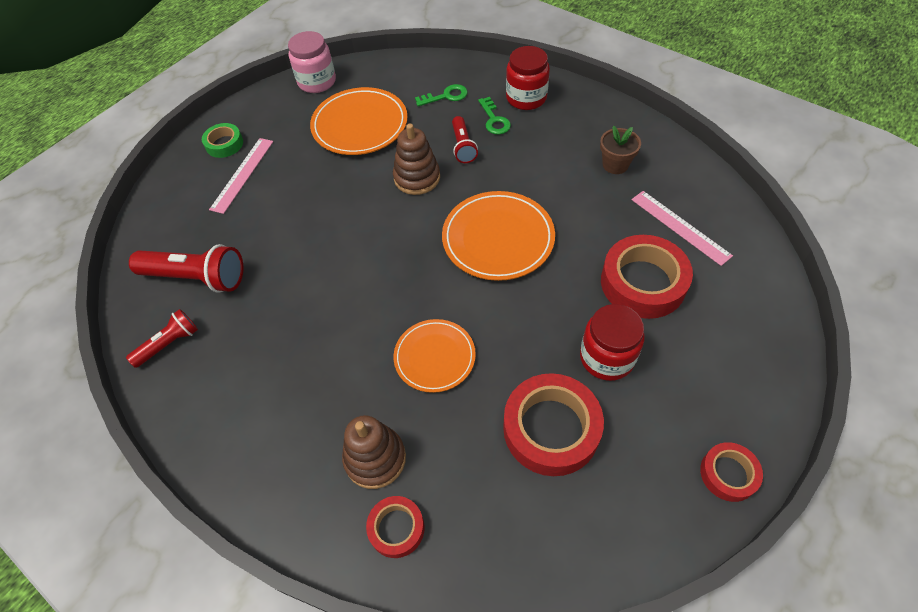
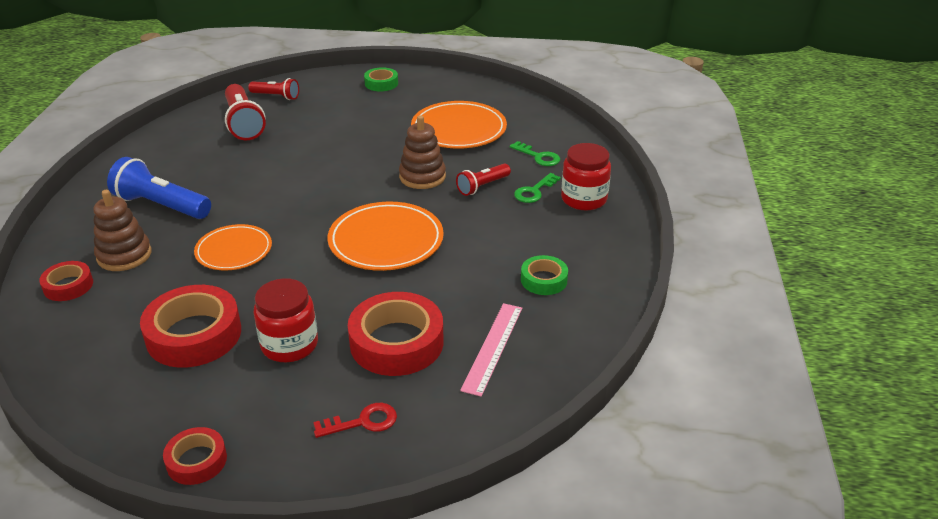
camera: 55 degrees right, 20 degrees down
(169, 344) = (179, 136): red flashlight -> red flashlight (276, 96)
(242, 174) = (356, 102): pink ruler -> none
(303, 399) = (161, 206): none -> blue flashlight
(317, 82) = (489, 93): pink jar -> none
(615, 164) = (544, 280): brown flower pot -> green tape
(729, 339) = (363, 422): none -> red key

